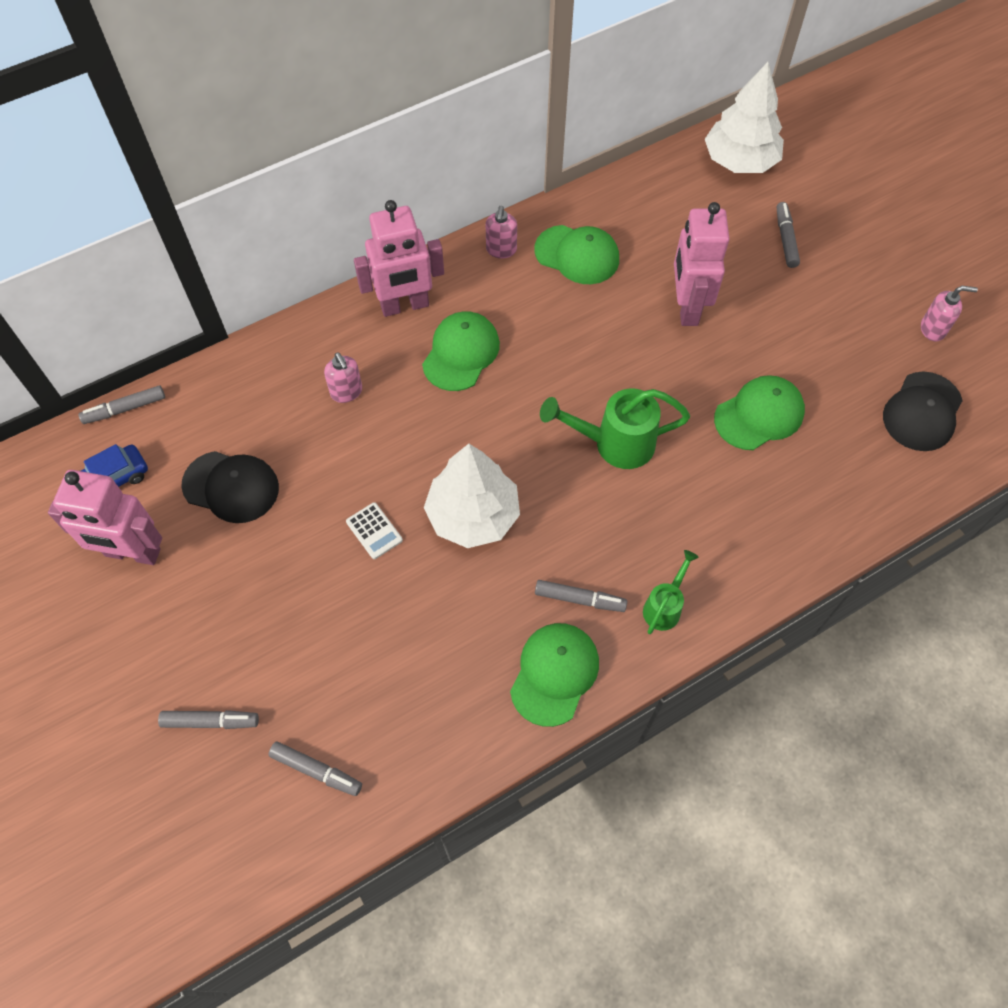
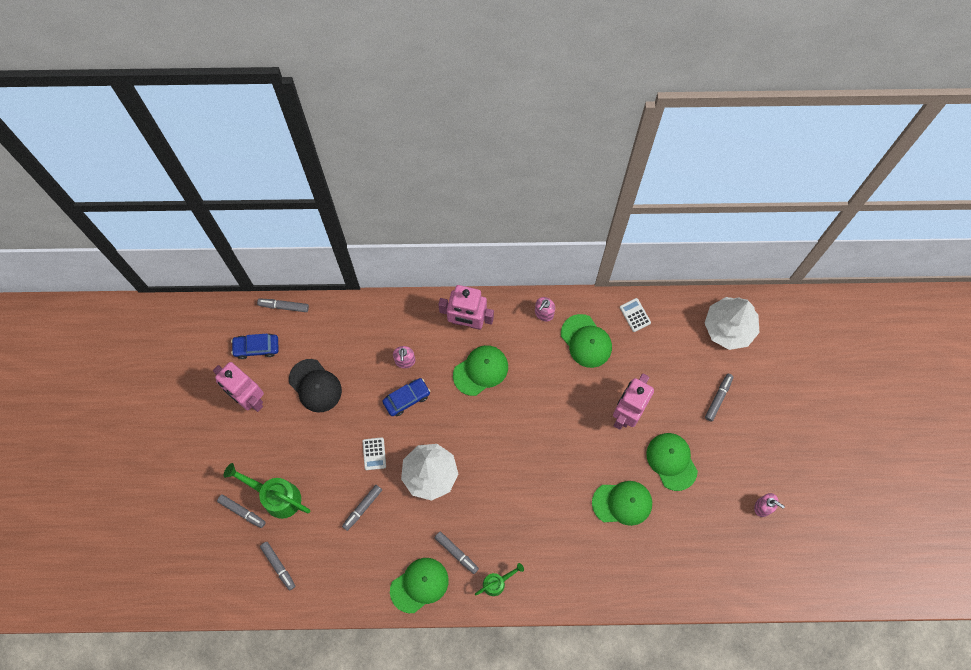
camera: 30 degrees right, 10 degrees up
(378, 437) = (406, 398): none -> blue car
(401, 613) = (362, 508): none -> grey marker
(614, 443) = (530, 474): green watering can -> green watering can (276, 496)
(617, 199) = (635, 315): none -> white calculator
(783, 335) = (671, 461): none -> green cap
(922, 412) = (717, 554): black cap -> none

